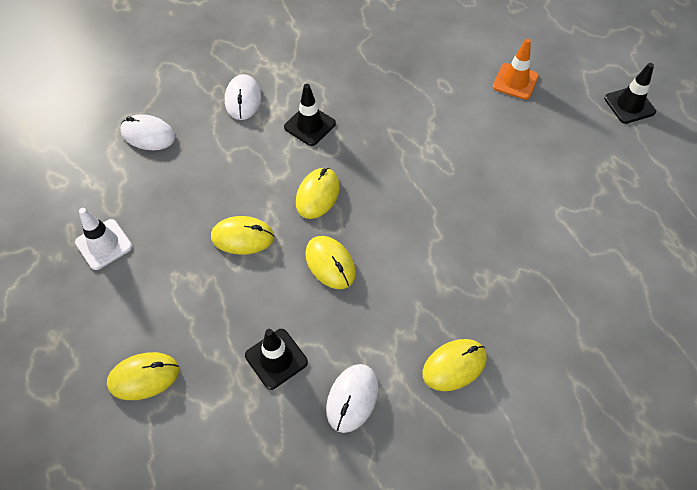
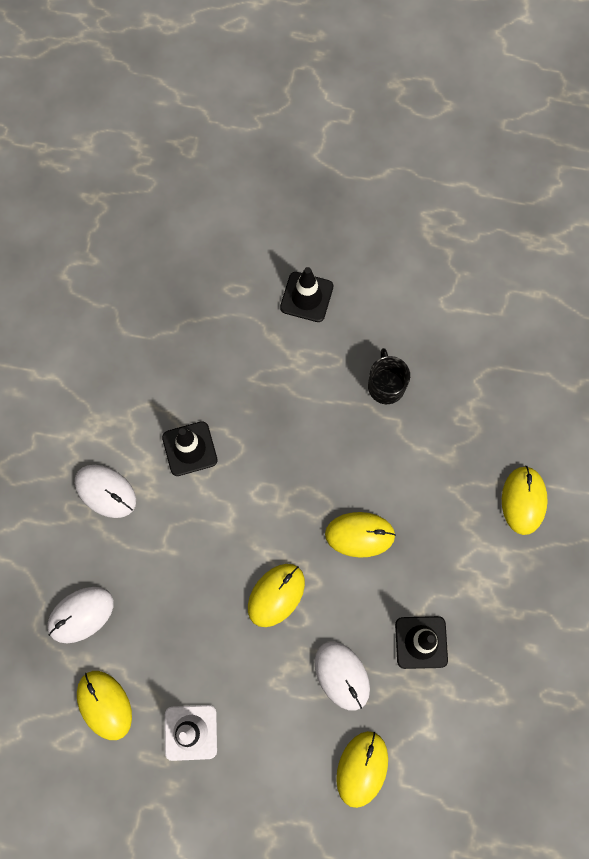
camera: 55 degrees left, 15 degrees up
(318, 195) = (278, 496): yellow mouse -> yellow mouse (104, 705)
(352, 398) = (497, 602): white mouse -> white mouse (341, 675)
(460, 212) = (386, 385): none -> black mug
(515, 81) = (280, 224): orange traffic cone -> none
(629, 105) = (381, 152): black traffic cone -> black traffic cone (306, 297)

